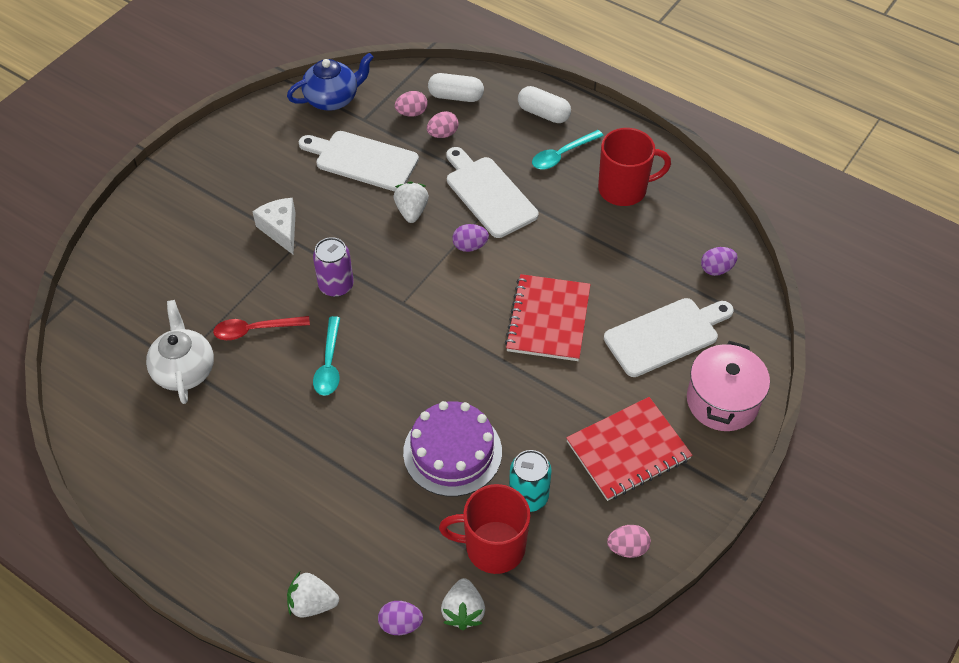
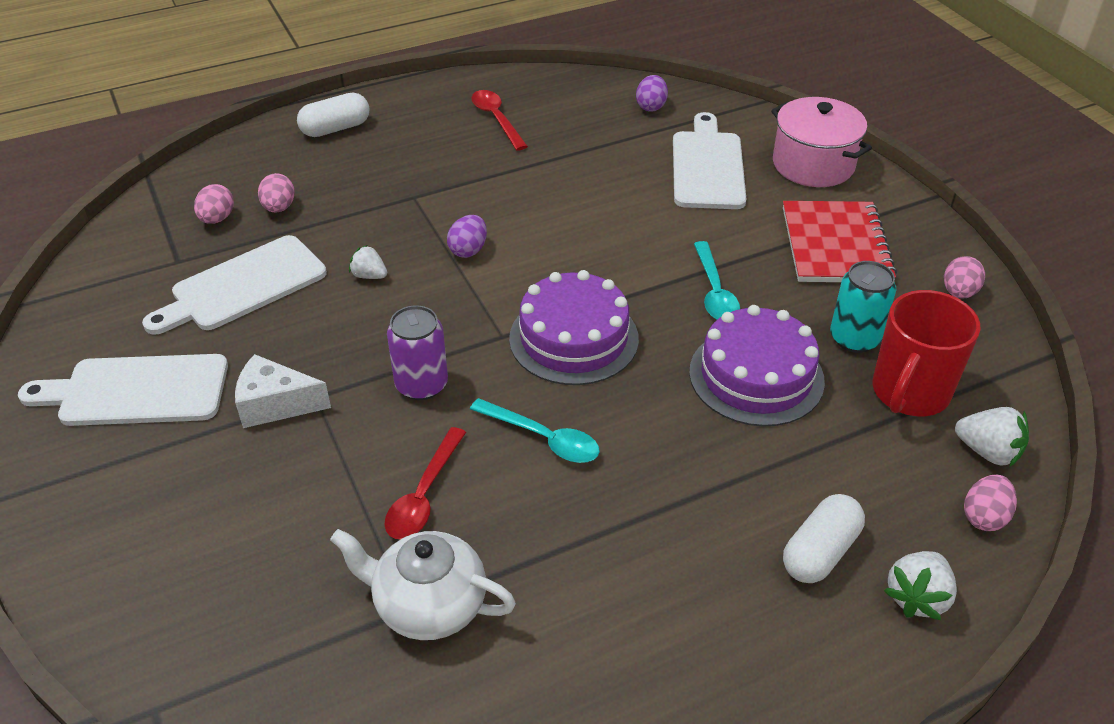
camera: 60 degrees left, 10 degrees down
(333, 99) = (110, 274): blue teapot -> none
(400, 624) = (984, 517): purple egg -> pink egg
(411, 211) = (369, 275): white strawberry -> white strawberry, size x0.67
(424, 339) = (573, 338): none -> purple cake
(456, 96) = (234, 177): white capsule -> white capsule (820, 552)
(488, 194) = (406, 208): white cutting board -> white cutting board (136, 391)
(548, 319) = (624, 233): red notebook -> none
(562, 155) = (407, 138): turquoise spoon -> turquoise spoon (714, 291)
(624, 189) = (496, 119): red mug -> red spoon

